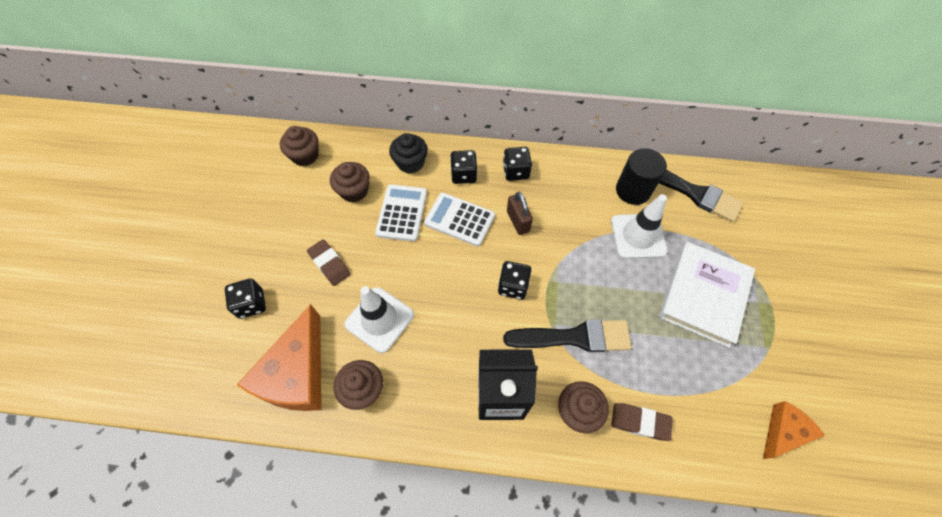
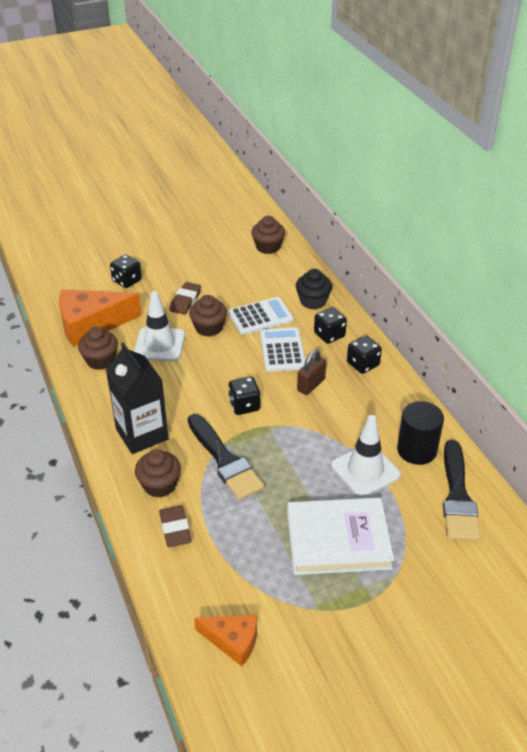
camera: 60 degrees right, 20 degrees down
(354, 191) = (258, 284): brown cupcake -> brown cupcake (209, 328)

